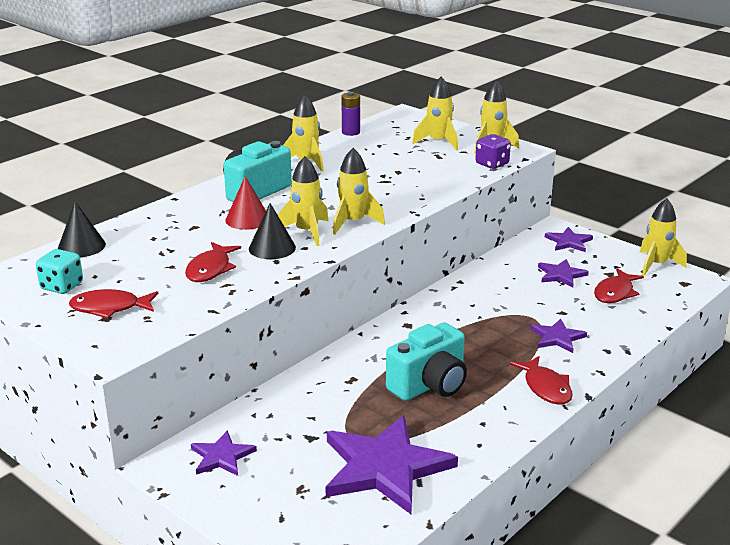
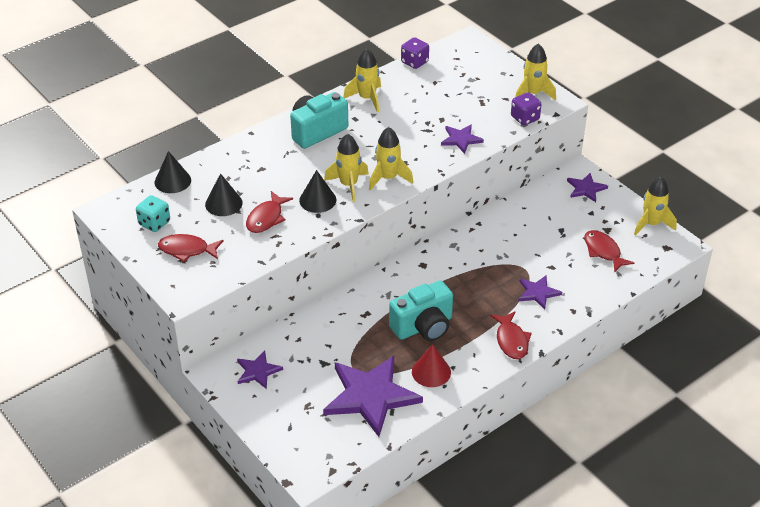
camera: 10 degrees right, 15 degrees up
(152, 261) = (223, 203): none -> black cone
(247, 219) = (305, 165): red cone -> red cone (431, 372)
(351, 132) = (414, 62): purple battery -> purple dice
(438, 142) = (487, 84): yellow rocket -> none
(561, 275) = (565, 226): purple star -> purple star (461, 139)
(615, 293) = (603, 251): red fish -> red fish turned 105 degrees clockwise

